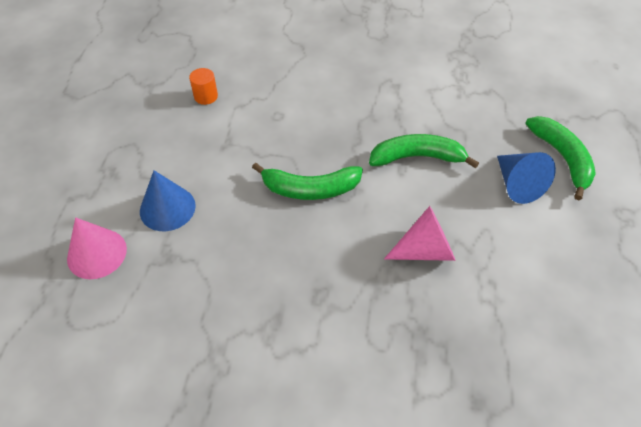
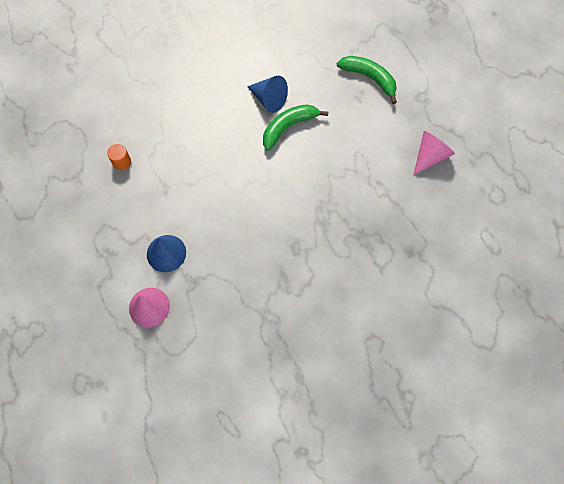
camera: 35 degrees left, 15 degrees up
(310, 189) = (241, 187): green banana -> none
(425, 250) = (332, 185): pink cone -> pink cone (430, 156)
(517, 184) = (355, 112): blue cone -> blue cone (268, 99)

